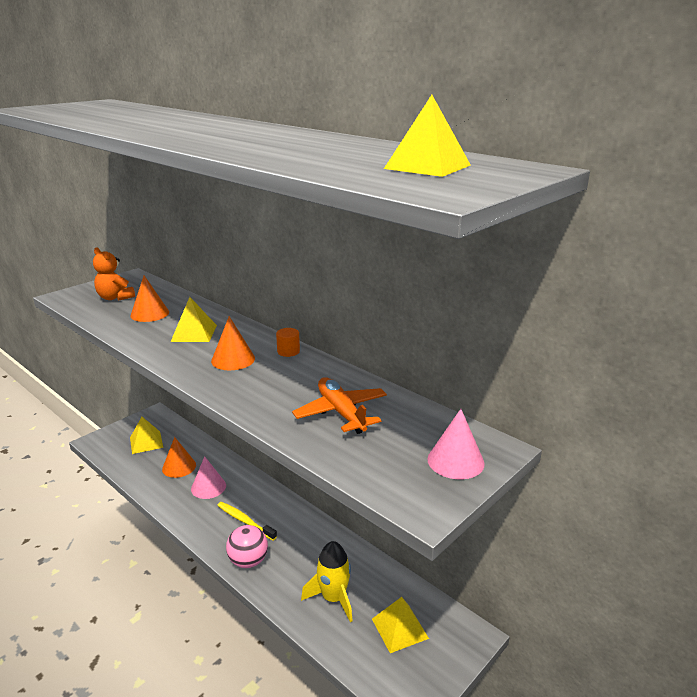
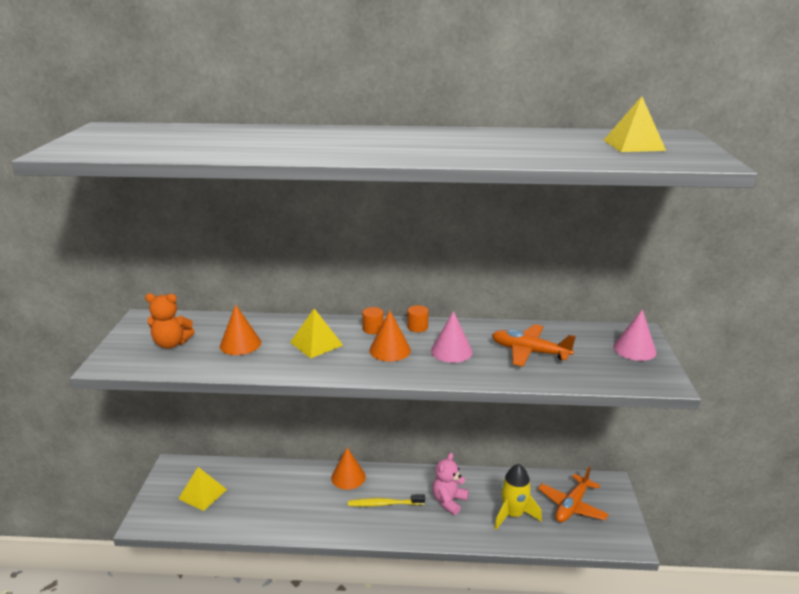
camera: 40 degrees left, 0 degrees up
(179, 467) = (267, 496): orange cone -> orange cone (348, 477)
(208, 487) = (318, 497): pink cone -> pink cone (451, 351)
(248, 561) = (426, 529): pink ball -> none
(252, 339) = (373, 329): none -> orange cylinder
(295, 551) = (449, 501): none -> pink teddy bear
(400, 628) = (572, 506): yellow pyramid -> orange plane

